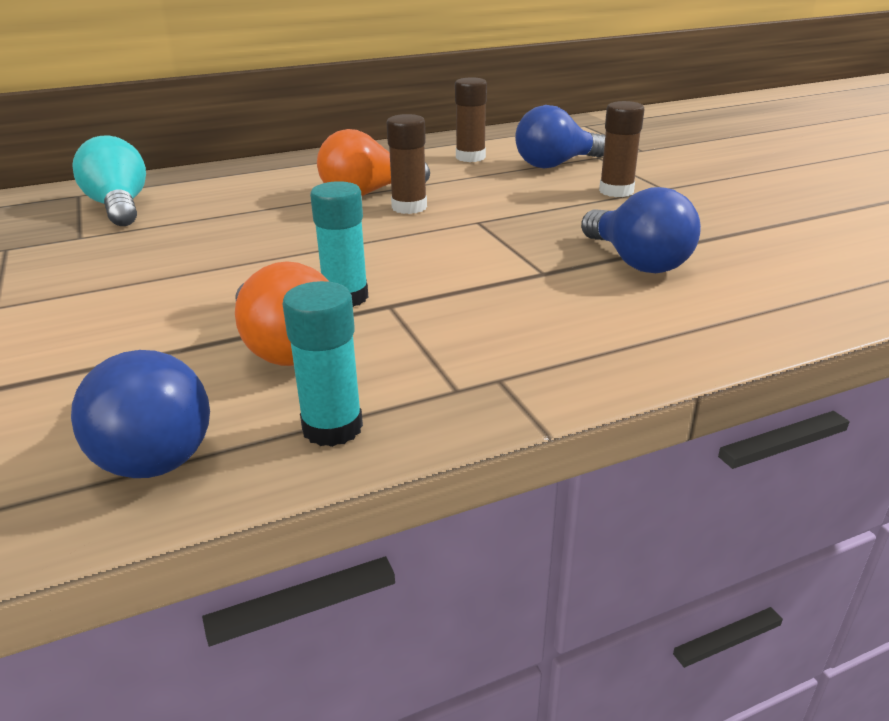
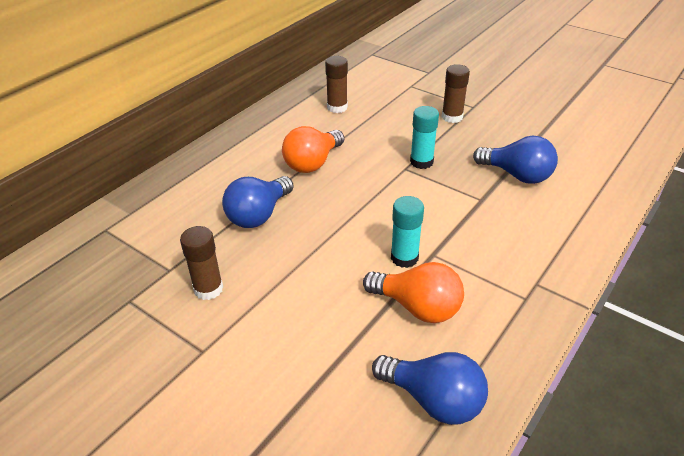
camera: 30 degrees left, 10 degrees up
(119, 207) = (157, 232): turquoise light bulb -> none
(332, 428) = (500, 347): turquoise glue stick -> turquoise glue stick (421, 162)
(409, 207) = (353, 168): brown glue stick -> brown glue stick (208, 289)
(556, 164) = (395, 100): blue light bulb -> blue light bulb (258, 215)

